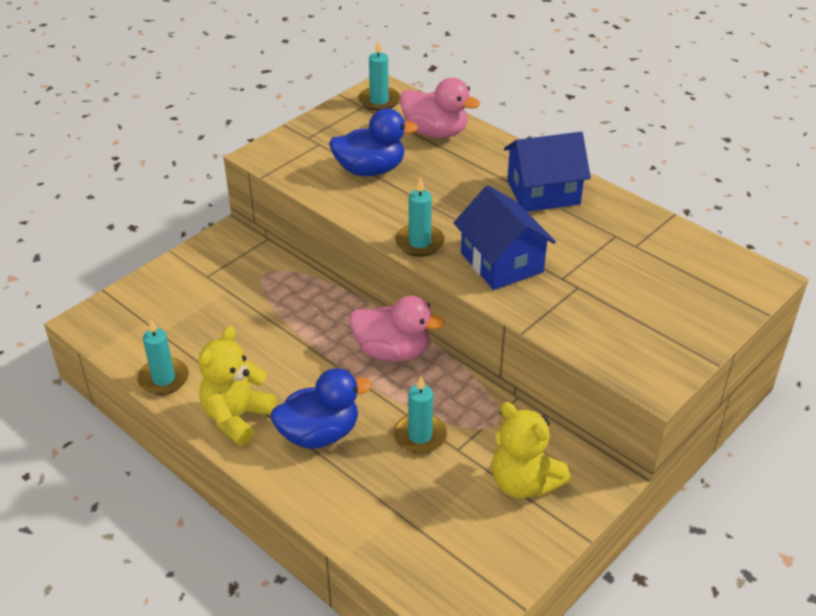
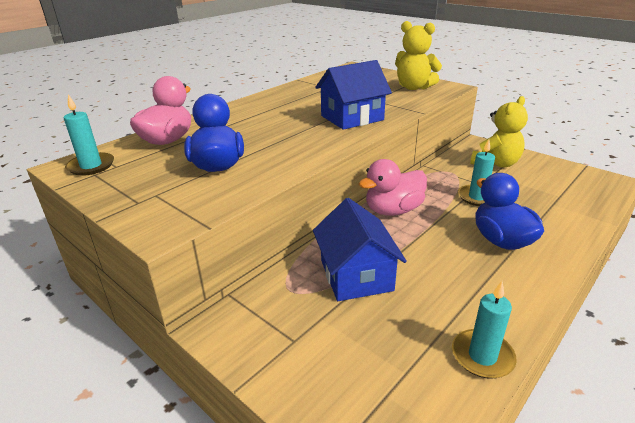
camera: 90 degrees left, 10 degrees down
(237, 417) = (509, 290): yellow teddy bear -> yellow teddy bear (414, 87)
(392, 351) = (393, 210): pink duck -> pink duck turned 135 degrees counterclockwise
(419, 243) = (331, 143): turquoise candle -> none
(543, 192) = (268, 107): blue house -> blue house (356, 275)

